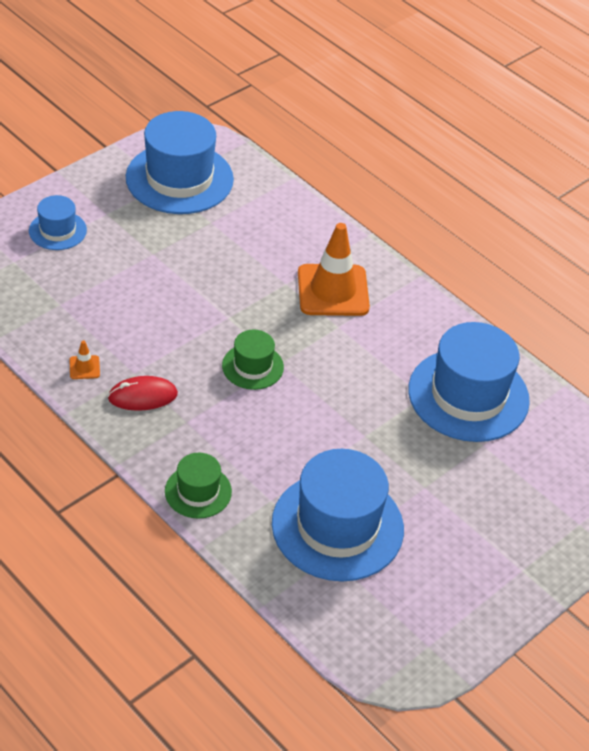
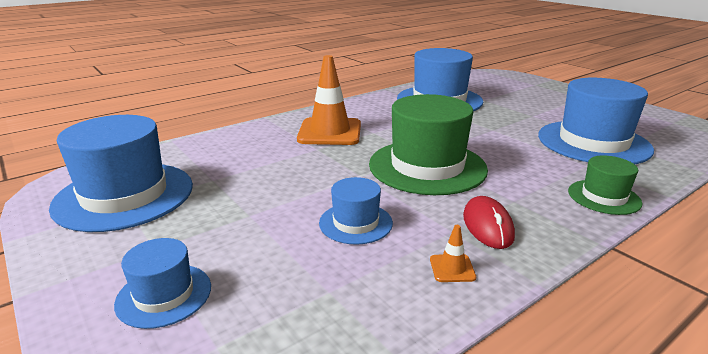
camera: 80 degrees left, 20 degrees down
(144, 315) = (355, 223): none -> blue hat
(252, 366) = (427, 166): green hat -> green hat, size x1.96

